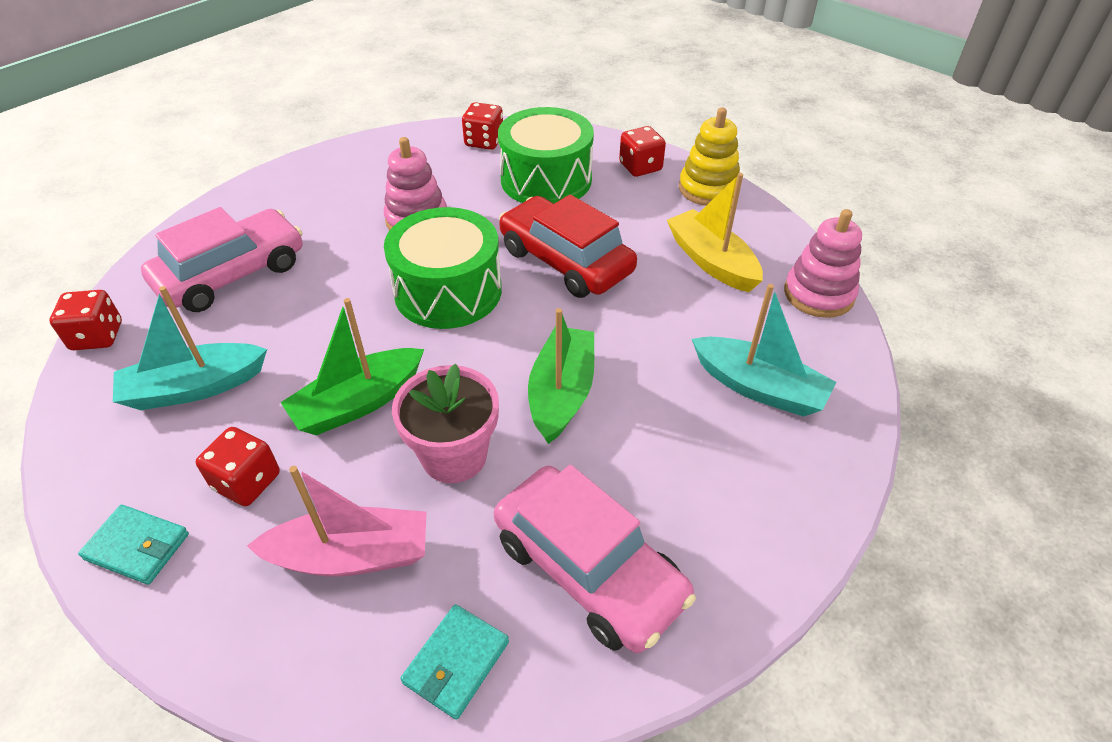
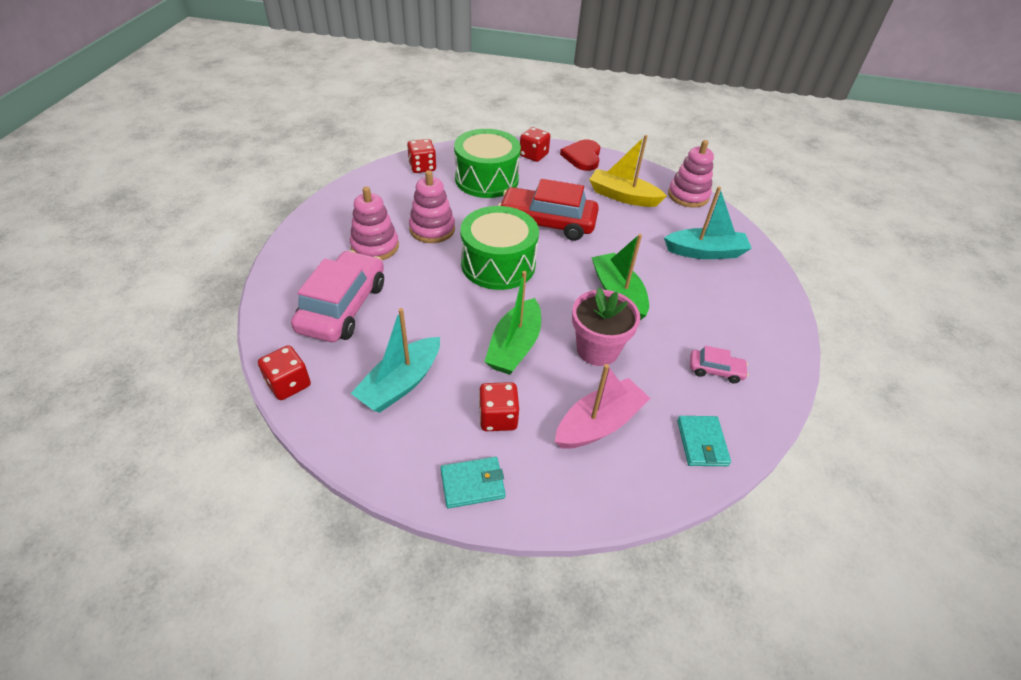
camera: 35 degrees left, 0 degrees up
(335, 218) = (375, 246): none -> pink stacking toy
(589, 568) = (715, 370): pink car -> pink car, size x0.46
(708, 189) = (582, 157): yellow stacking toy -> red heart

